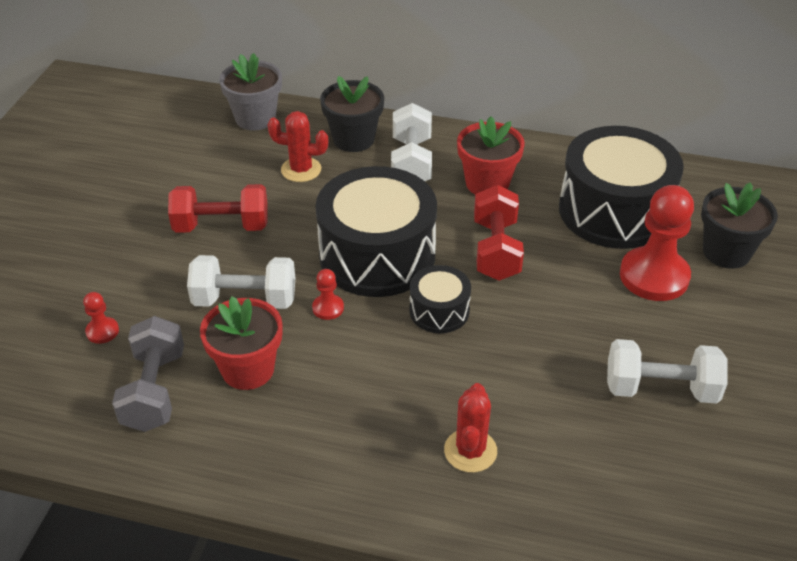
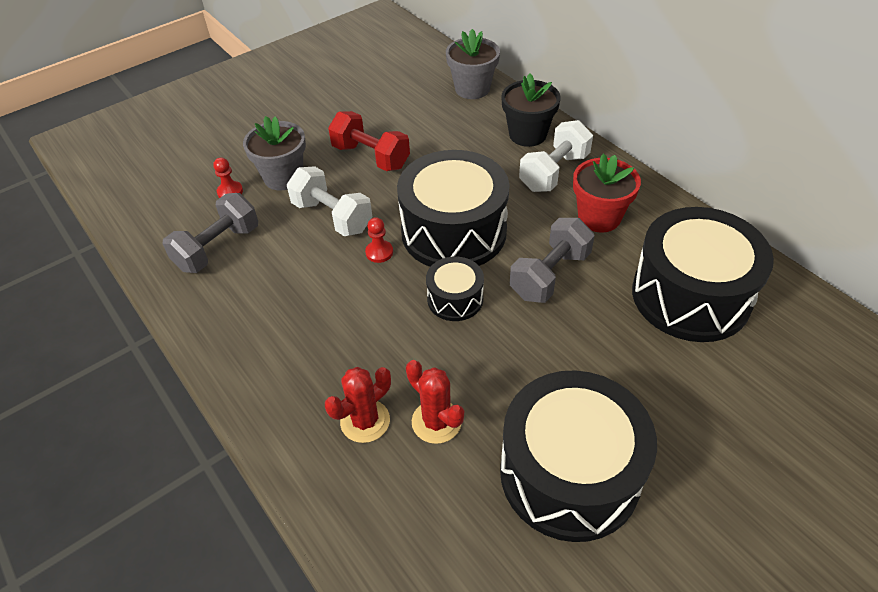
camera: 40 degrees right, 5 degrees up
(148, 289) = (283, 177): none -> grey flower pot
(248, 369) = (284, 266): red flower pot -> none
(301, 170) = (465, 141): red cactus -> red cactus (436, 422)
(496, 250) = (550, 275): red dumbbell -> grey dumbbell
(654, 276) = (668, 372): red pawn -> none
(660, 389) = (569, 473): white dumbbell -> black drum
(726, 252) = (766, 390): black flower pot -> none

